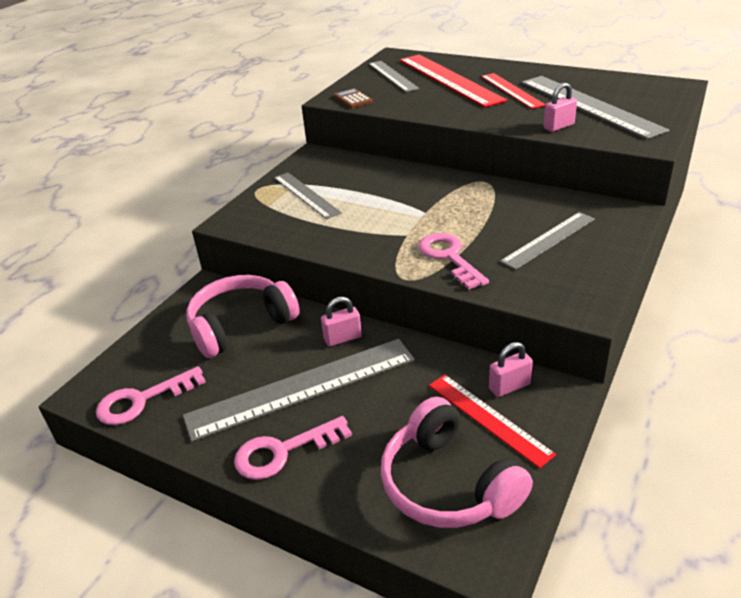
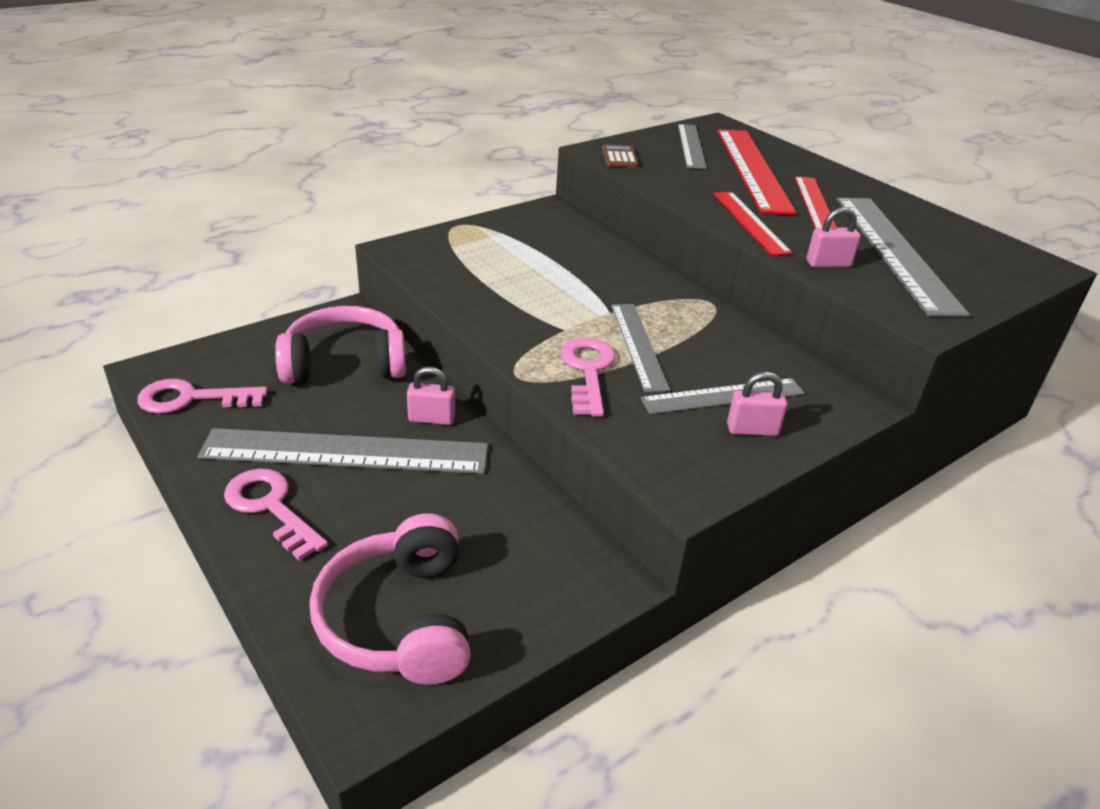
camera: 20 degrees right, 0 degrees up
(283, 452) = (270, 507): pink key -> pink key turned 45 degrees clockwise
(306, 195) = (501, 248): grey ruler -> grey ruler (638, 345)
(488, 418) = (506, 571): red ruler -> red ruler (750, 222)
(509, 387) = (561, 548): pink padlock -> pink padlock (752, 430)

